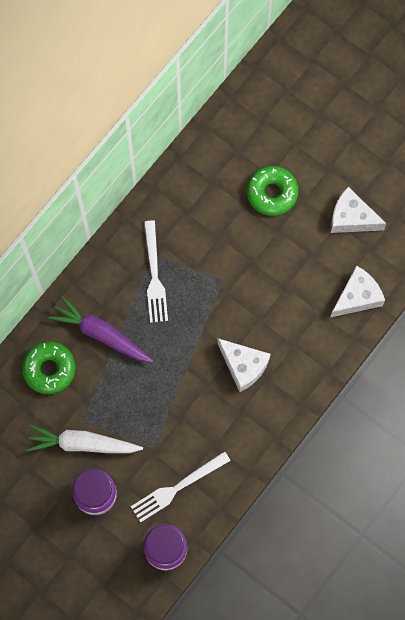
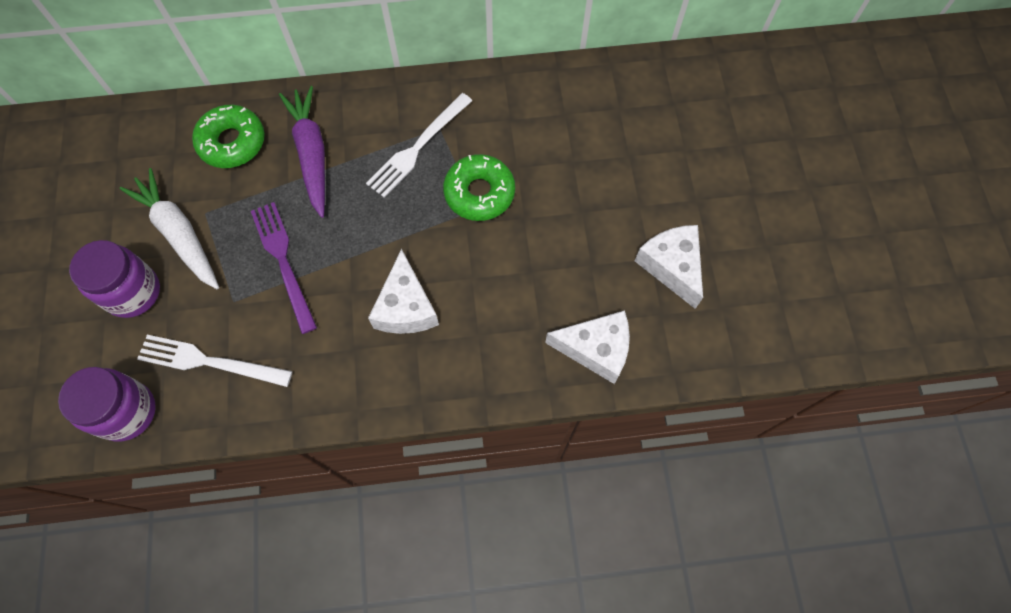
camera: 45 degrees right, 5 degrees down
(155, 404) = (283, 261): none -> purple fork
(272, 193) = (613, 173): green donut -> green donut (479, 193)

